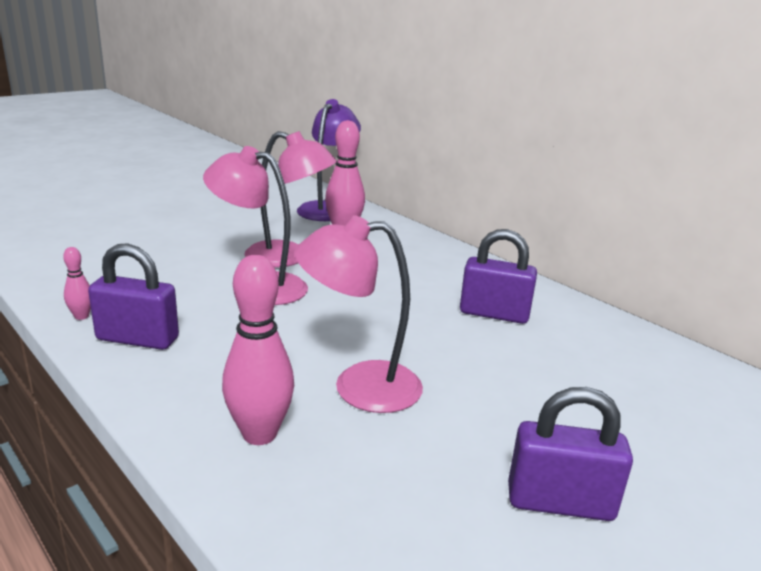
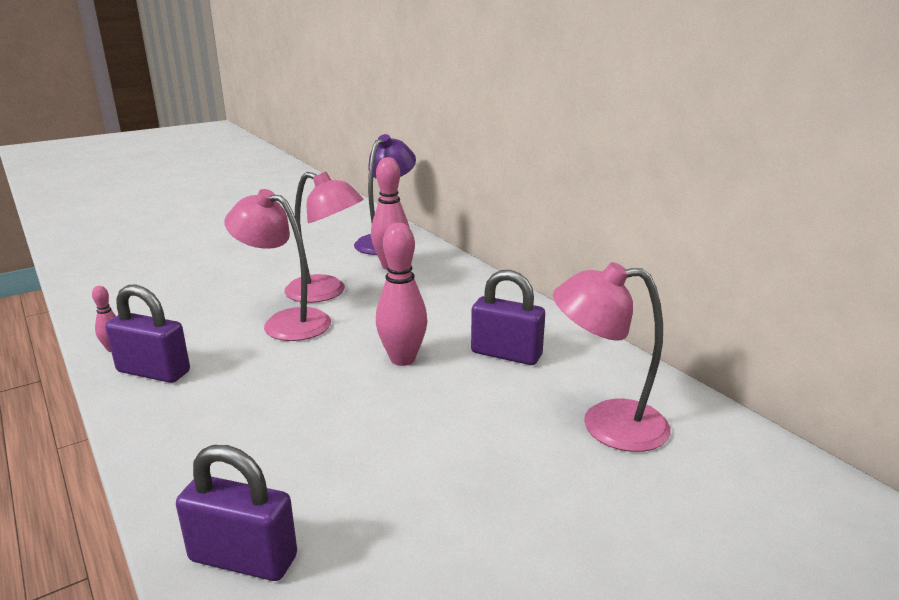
camera: 10 degrees right, 0 degrees up
(259, 434) = (225, 468): pink bowling pin -> pink bowling pin (402, 359)
(359, 386) = (337, 425): pink lamp -> pink lamp (606, 424)
(560, 503) = (484, 552): purple padlock -> purple padlock (243, 558)

